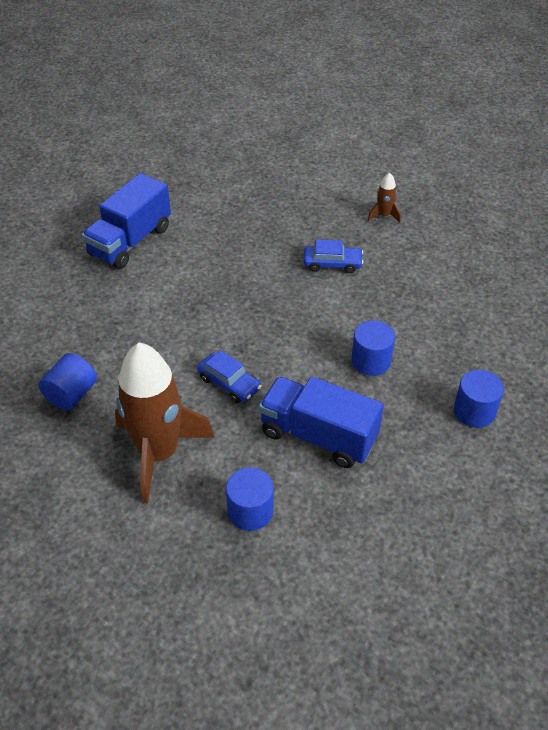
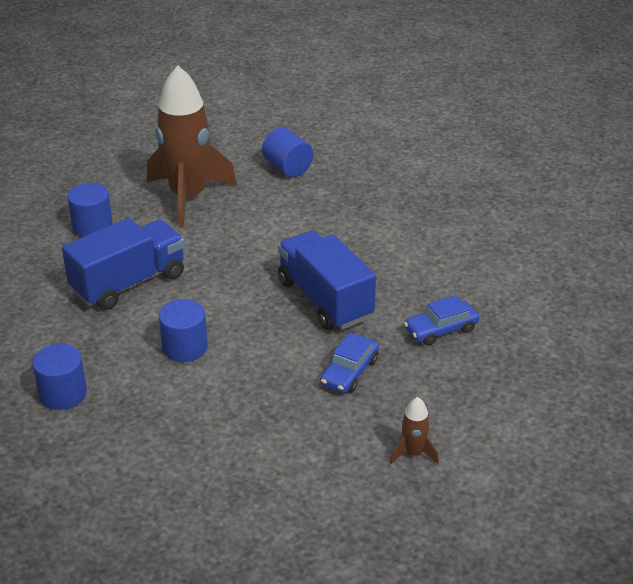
camera: 115 degrees right, 10 degrees down
(130, 241) = (479, 238): blue truck -> blue truck (325, 299)
(229, 383) = (231, 250): blue car -> blue car (441, 329)

